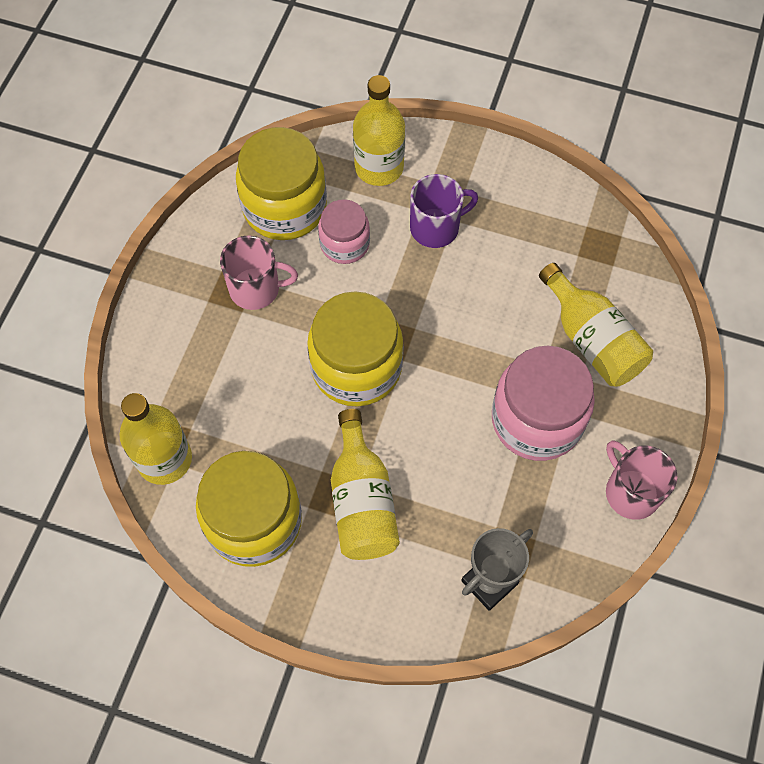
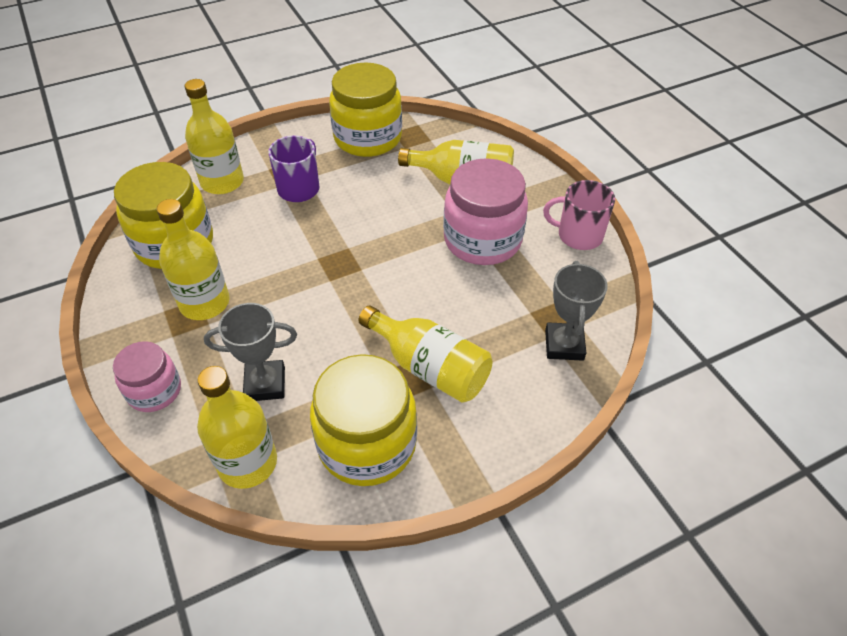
camera: 45 degrees left, 15 degrees down
(233, 404) = (265, 384): none -> grey trophy
(256, 289) = (204, 303): pink mug -> yellow bottle
(344, 244) = (245, 235): pink jar -> pink jar (154, 391)
(356, 367) = (333, 295): yellow jar -> yellow jar (368, 138)

